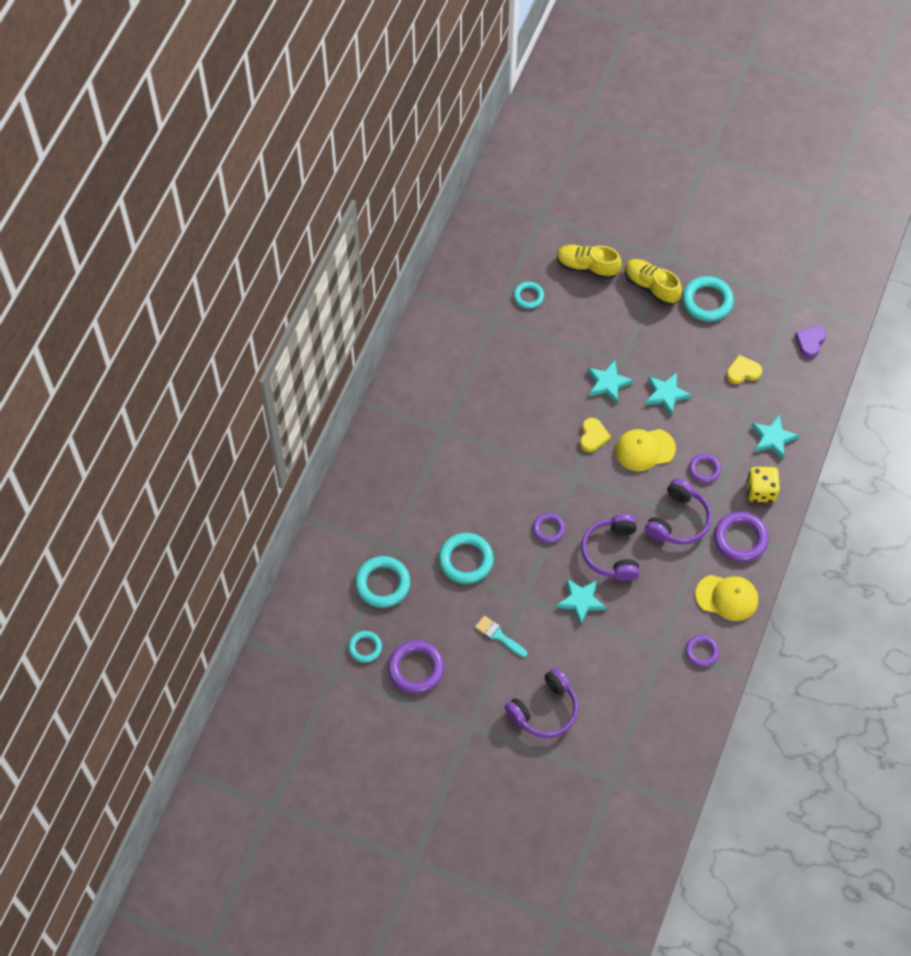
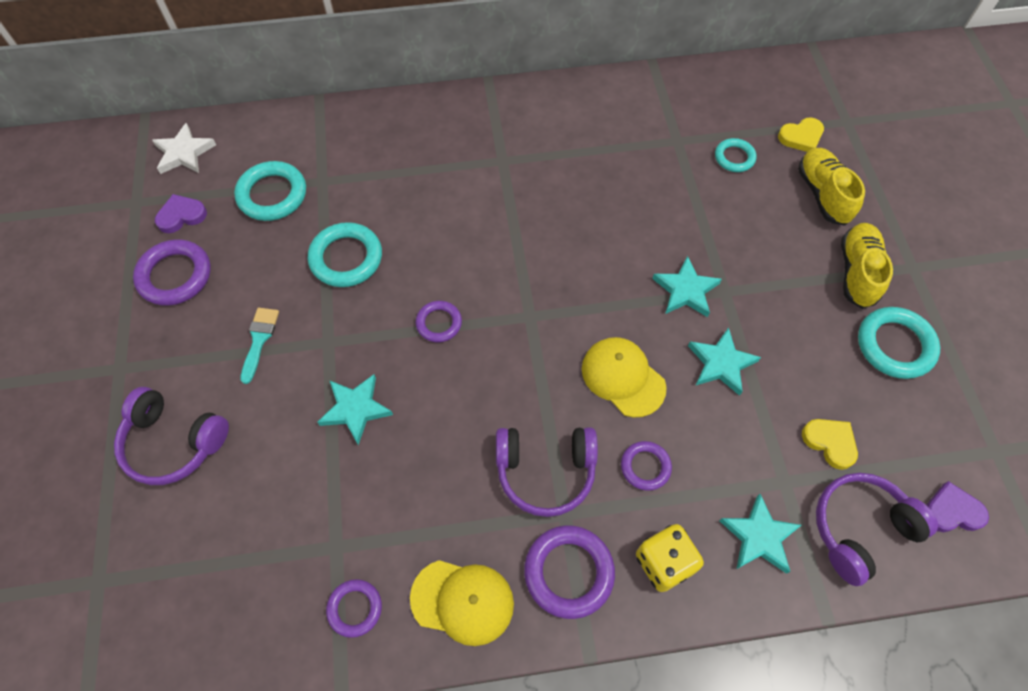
camera: 60 degrees right, 0 degrees up
(306, 626) = (184, 153): none -> white star
(365, 647) = (181, 216): turquoise ring -> purple heart
(593, 436) = (600, 310): yellow heart -> yellow heart (801, 137)
(612, 553) = (447, 412): purple headphones -> purple headphones (860, 529)
(727, 597) = (462, 601): yellow cap -> yellow cap turned 60 degrees counterclockwise

